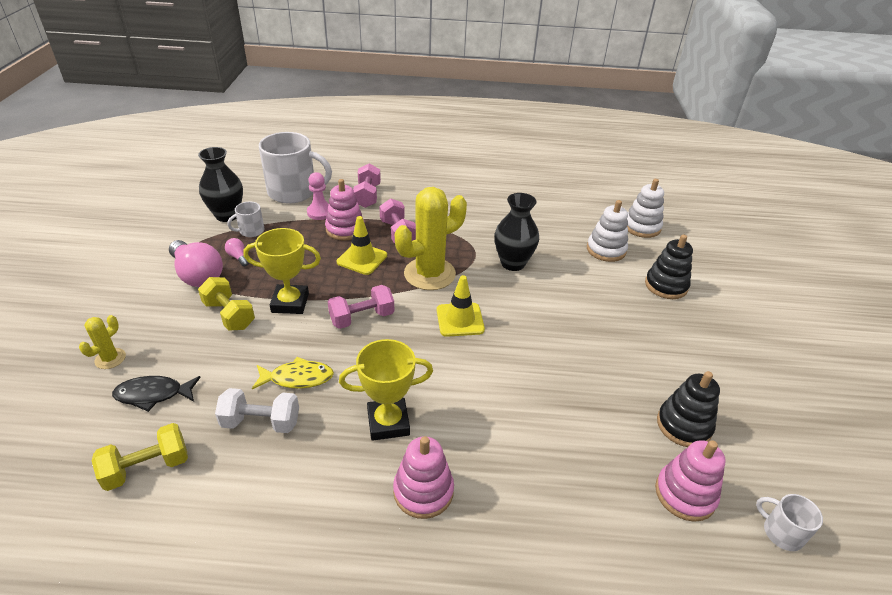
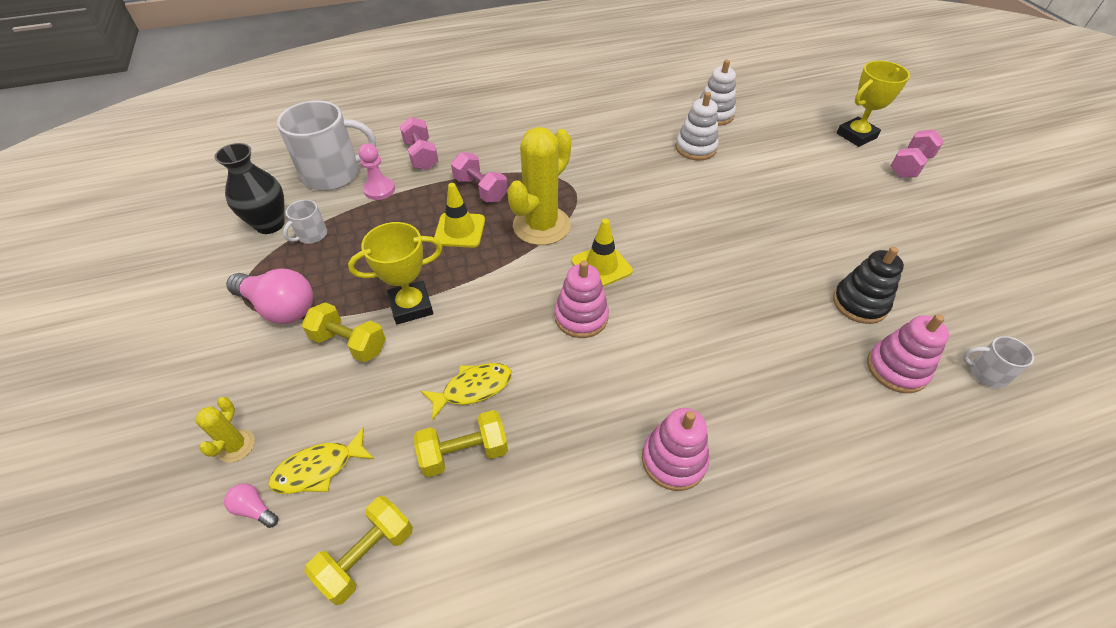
camera: 20 degrees left, 10 degrees up
(153, 394) = (319, 469): black fish -> yellow fish
(238, 257) = (316, 271): pink light bulb -> pink light bulb (254, 509)
(261, 422) = (464, 453): white dumbbell -> yellow dumbbell
(345, 229) = (420, 201): pink stacking toy -> pink stacking toy (581, 317)
(362, 318) = (500, 297): pink dumbbell -> pink dumbbell (909, 166)
(388, 422) = (597, 402): yellow trophy -> yellow trophy (856, 135)
(513, 263) = (617, 188): black vase -> none
(666, 285) = (768, 169): black stacking toy -> none

